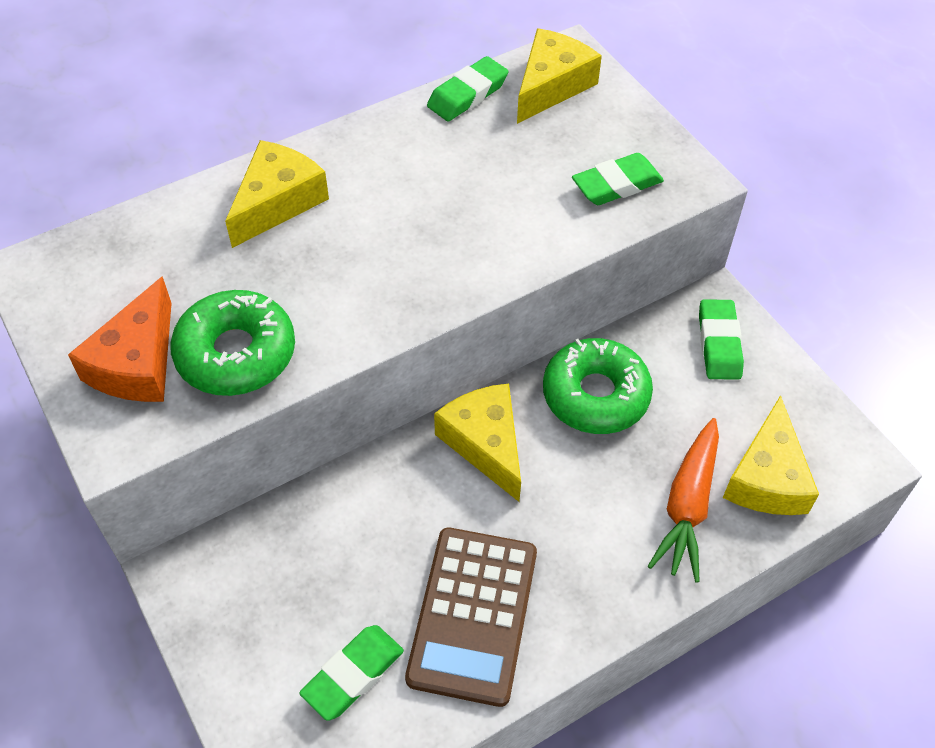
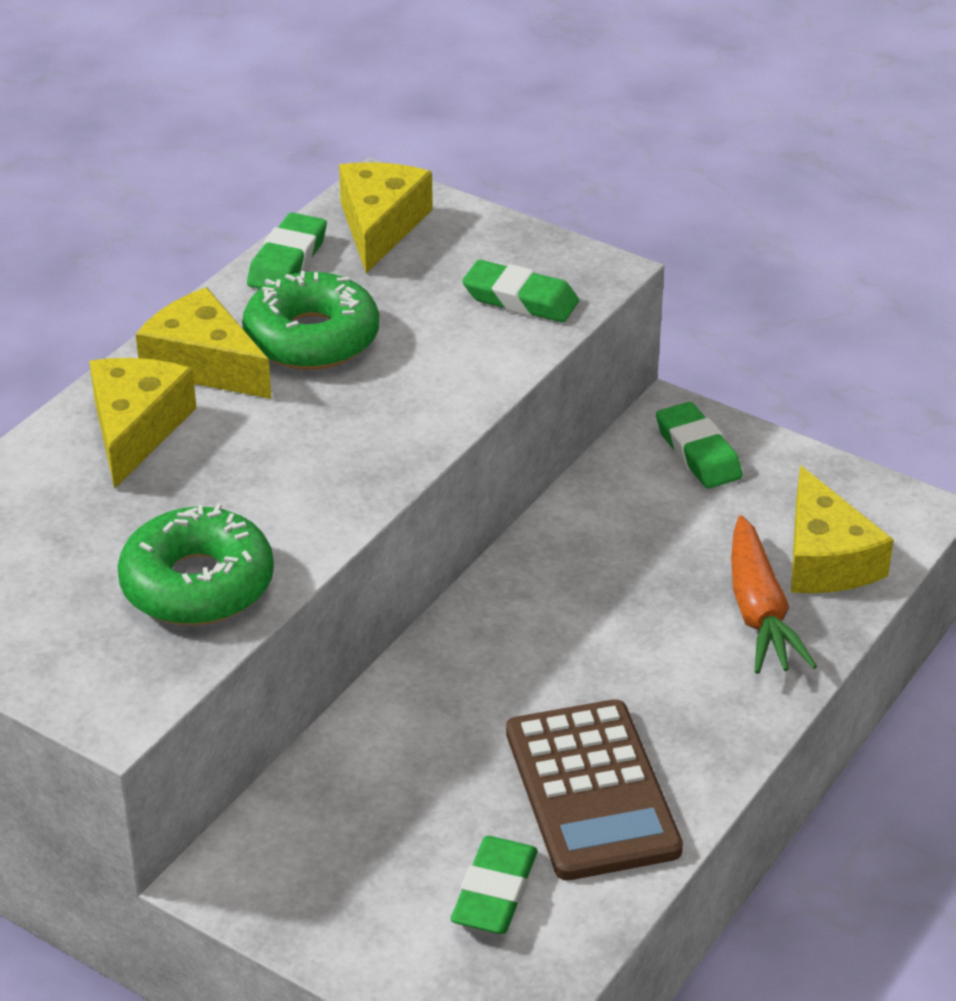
camera: 25 degrees left, 15 degrees down
(137, 363) = (84, 630): orange cheese -> none
(485, 443) = (498, 631): yellow cheese -> yellow cheese (204, 364)
(595, 395) = (593, 544): green donut -> green donut (312, 338)
(617, 185) = (520, 299): green eraser -> green eraser turned 75 degrees clockwise

